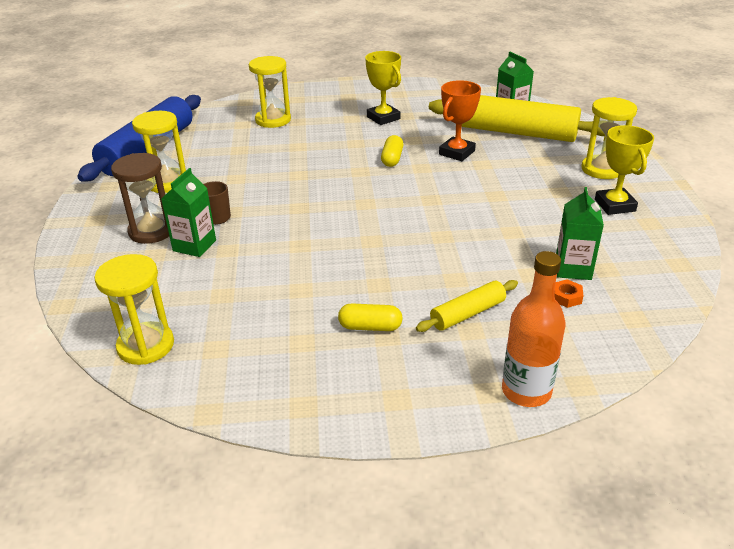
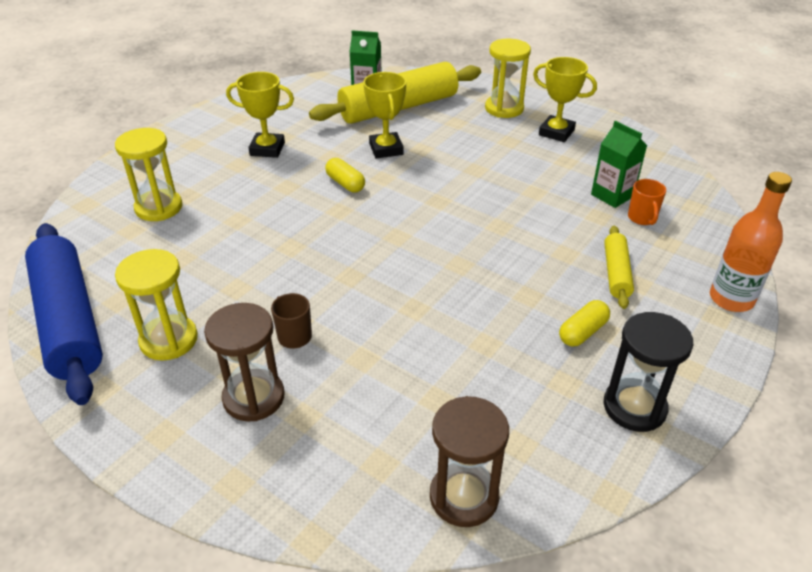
camera: 50 degrees left, 5 degrees up
(146, 345) = (464, 496): yellow hourglass -> brown hourglass
(194, 245) = (325, 378): green carton -> none
(315, 387) = (634, 407): none -> black hourglass
(457, 153) = (386, 149): orange trophy -> yellow trophy
(566, 297) = (642, 218): orange nut -> orange mug

